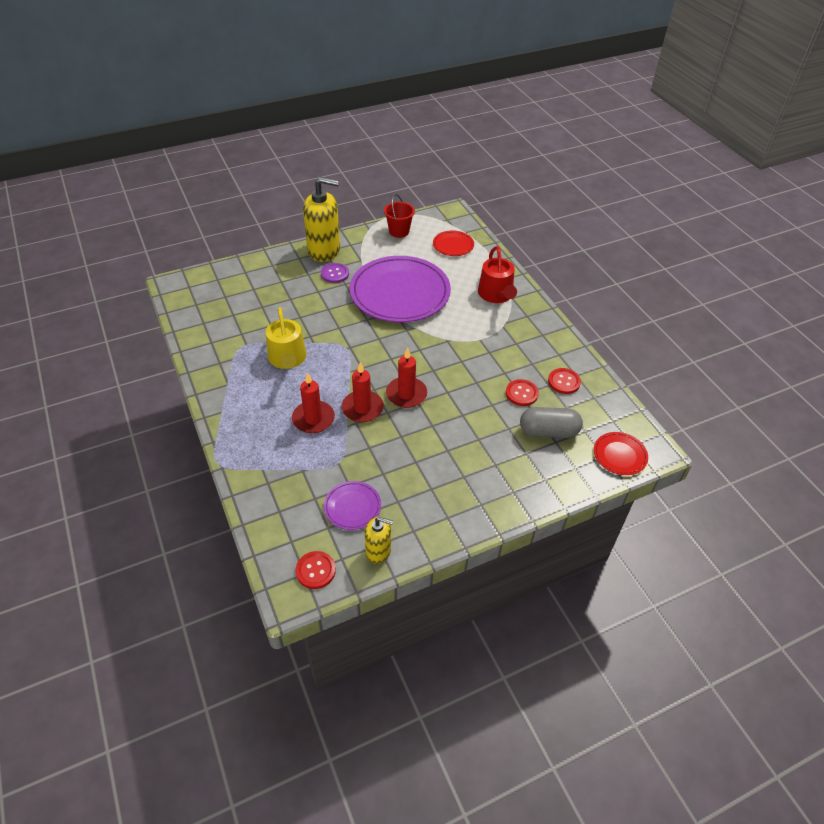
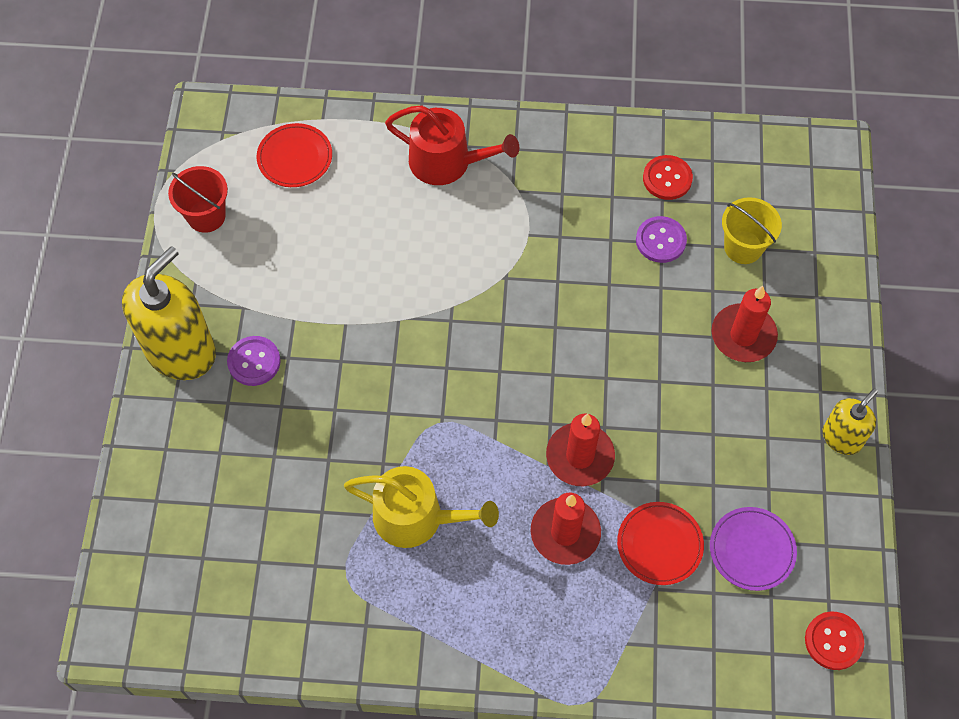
camera: 60 degrees left, 15 degrees up
(378, 551) = (837, 549): yellow soap dispenser -> yellow soap dispenser (842, 438)
(400, 293) = (361, 289): purple plate -> none
(406, 394) = (583, 385): red candle -> red candle (743, 335)
(521, 393) = (660, 240): red button -> purple button
(548, 431) = (743, 247): grey capsule -> yellow bucket
(619, 455) = (820, 191): red plate -> red plate (659, 544)

